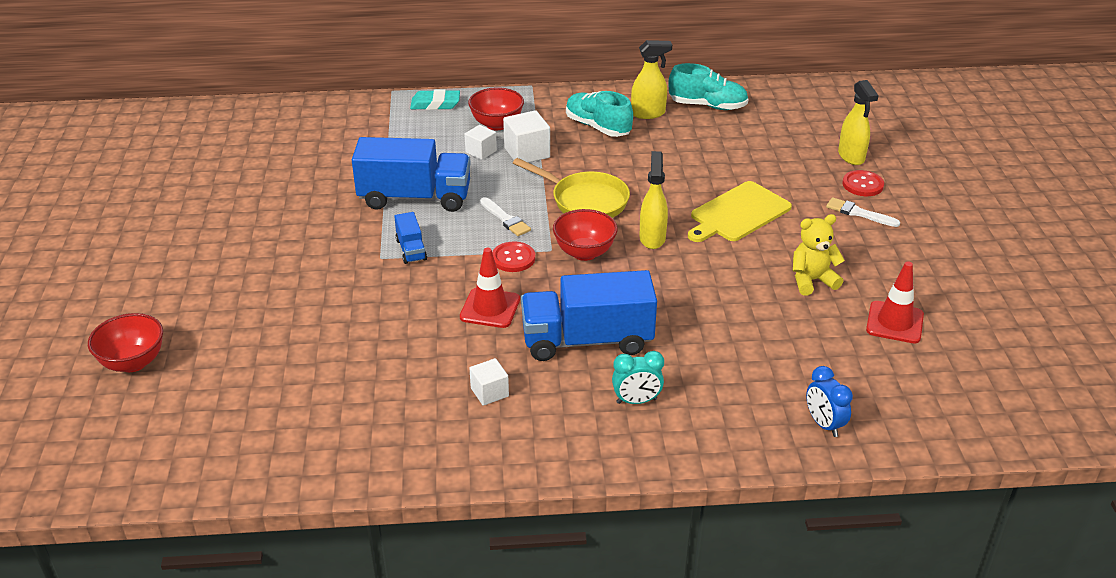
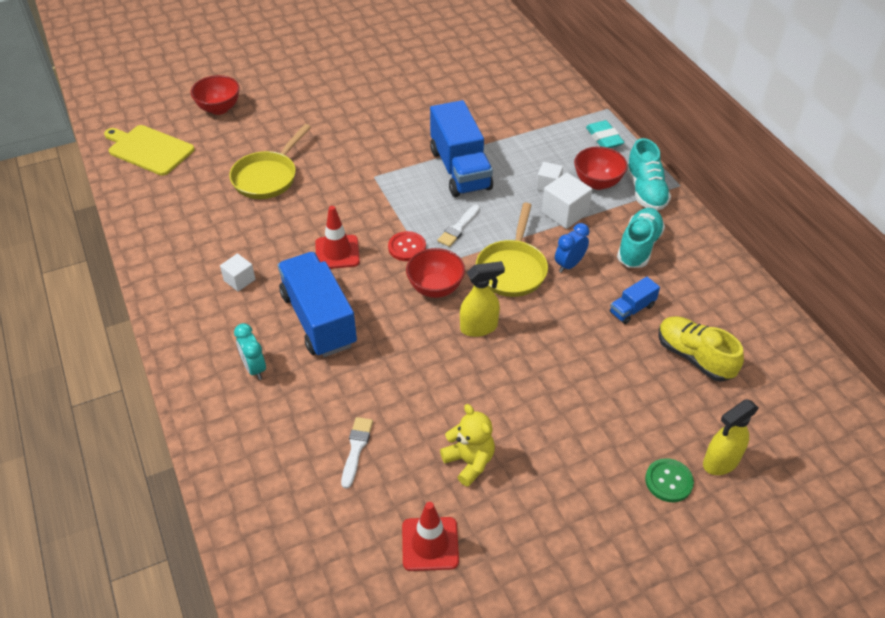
camera: 70 degrees right, 10 degrees up
(317, 340) = (268, 177): none -> yellow pan
(411, 250) = (391, 188): blue truck -> blue truck (632, 309)
(648, 113) = (689, 276): yellow spray bottle -> none
(707, 106) = (737, 318): turquoise shoe -> turquoise shoe (645, 191)
(738, 213) = (552, 382): yellow cutting board -> yellow cutting board (149, 149)
(740, 137) = (694, 357): none -> yellow shoe
(824, 424) = (261, 505): blue clock -> blue clock (569, 265)
(859, 213) = (610, 485): white brush -> white brush (356, 449)
(862, 185) = (668, 481): red button -> green button

